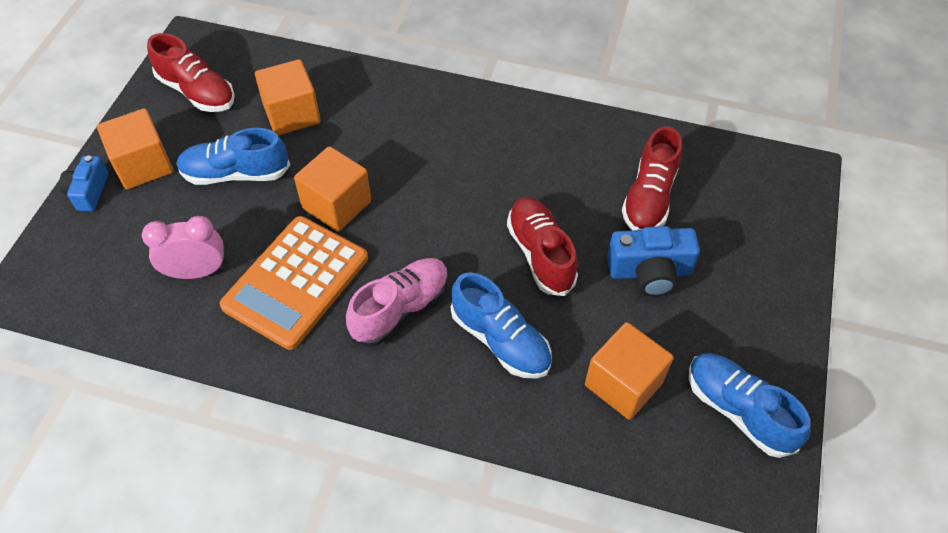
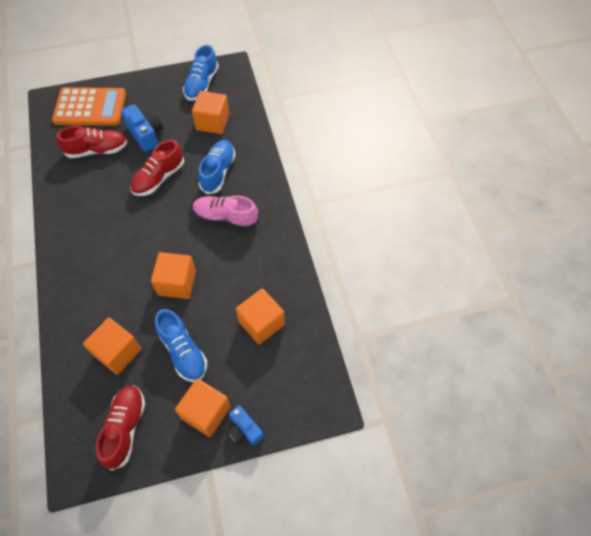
camera: 120 degrees left, 5 degrees up
(89, 191) = (244, 429): blue camera -> blue camera turned 75 degrees clockwise
(197, 272) = (261, 323): pink clock -> orange cube
(296, 282) = (238, 271): orange calculator -> orange calculator (90, 107)

